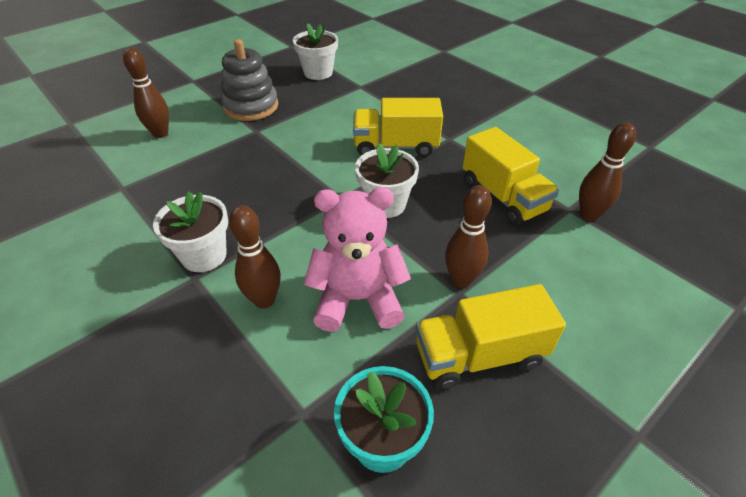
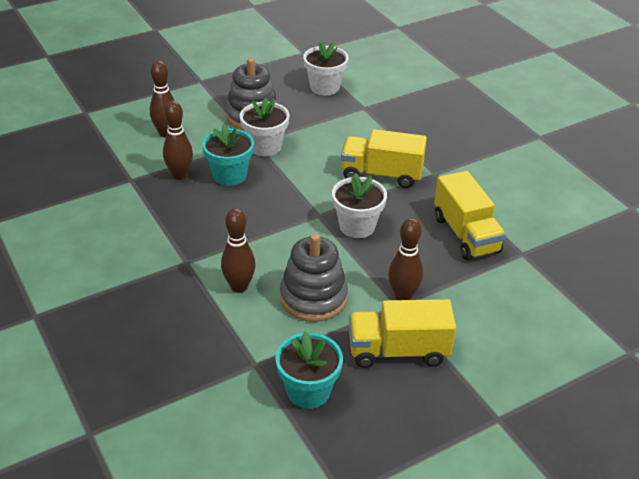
camera: 10 degrees right, 5 degrees down
(204, 255) = (195, 246): white flower pot -> white flower pot (265, 147)
(235, 168) = (230, 175): none -> turquoise flower pot
(357, 299) = (313, 297): pink teddy bear -> grey stacking toy
(588, 215) = (538, 261): brown bowling pin -> brown bowling pin (180, 175)

